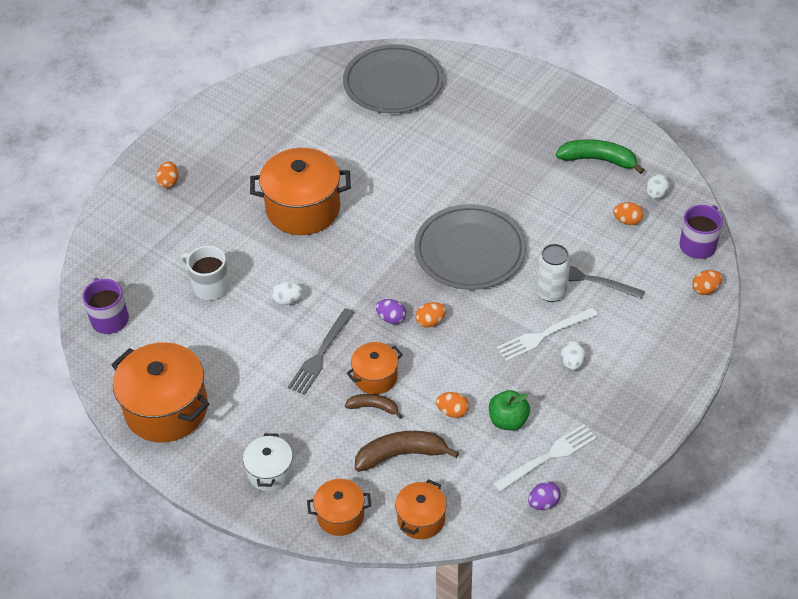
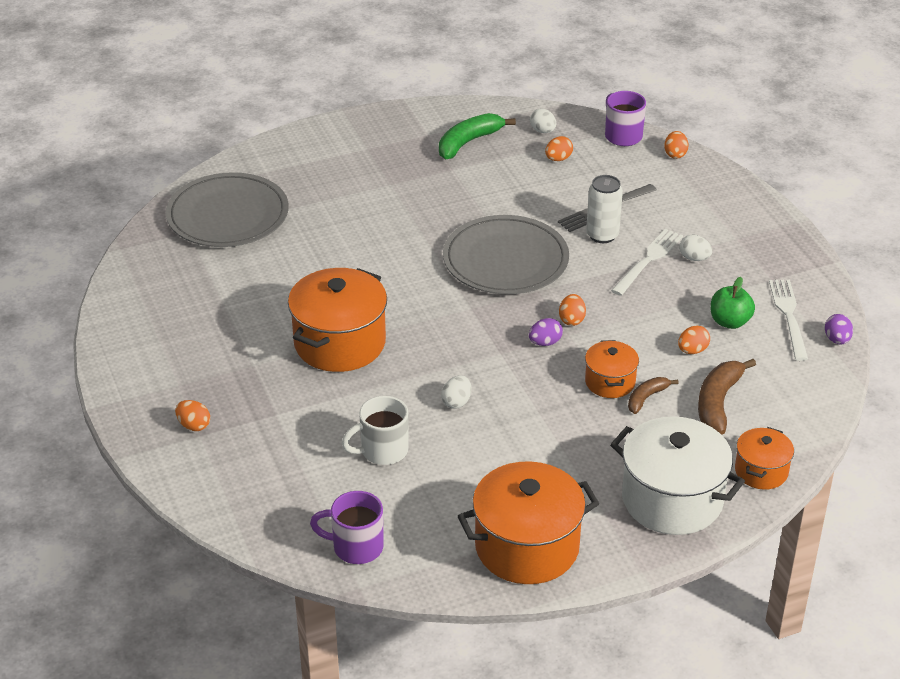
camera: 60 degrees left, 10 degrees down
(270, 472) = (672, 499): white pot -> white pot, size x1.87
(320, 354) = (549, 407): grey fork -> none
(421, 519) = (802, 420): orange pot -> none
(544, 335) = (648, 260): white fork -> white fork turned 150 degrees counterclockwise

